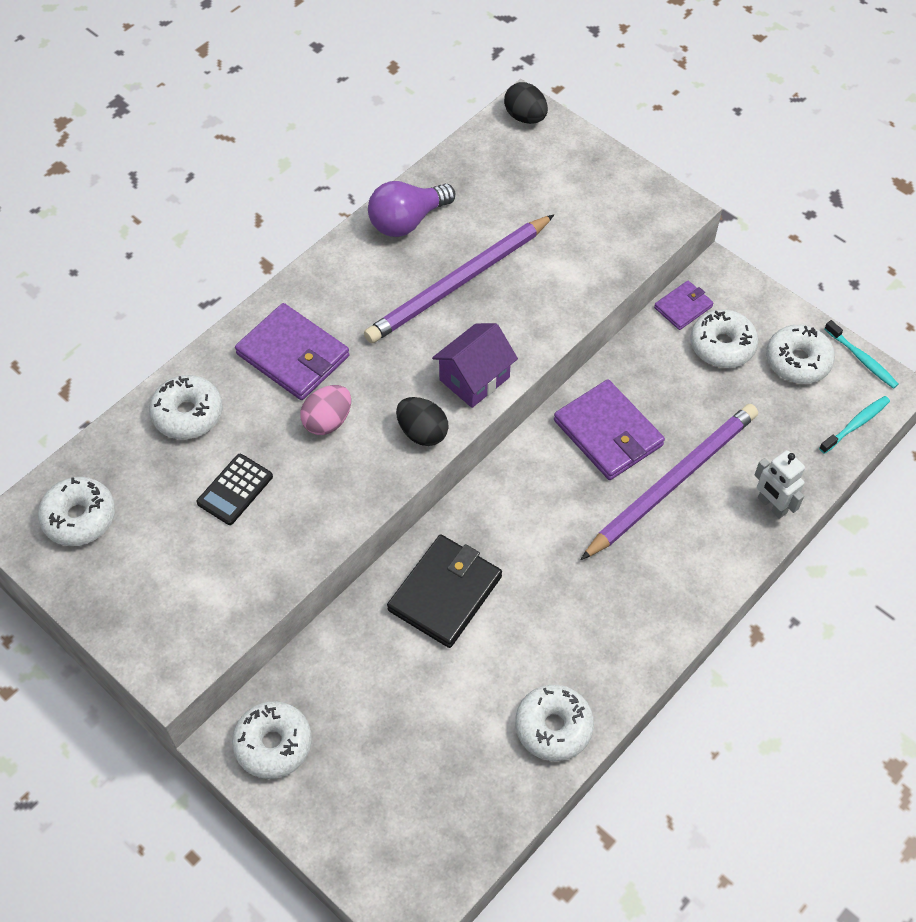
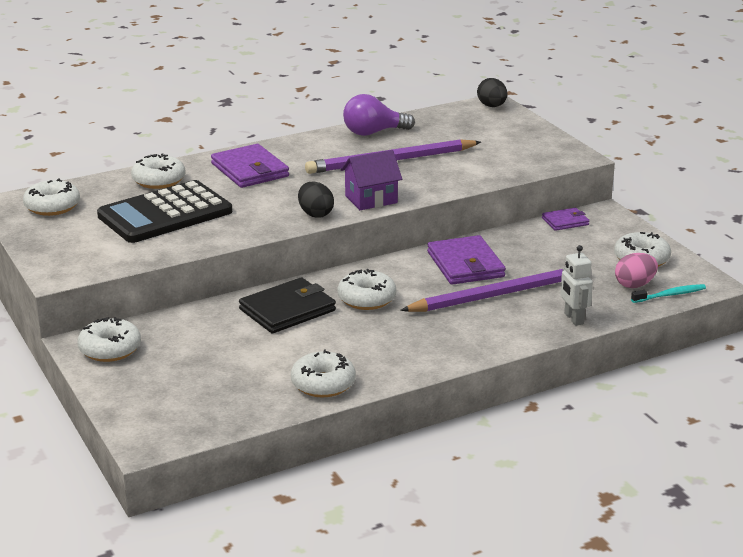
camera: 20 degrees right, 30 degrees down
(235, 490) = (165, 214): black calculator -> black calculator, size x2.20
(327, 421) = (252, 199): pink egg -> pink egg (634, 285)
(722, 345) = (584, 242): white donut -> white donut (366, 299)
(862, 359) = (696, 267): turquoise toothbrush -> none

